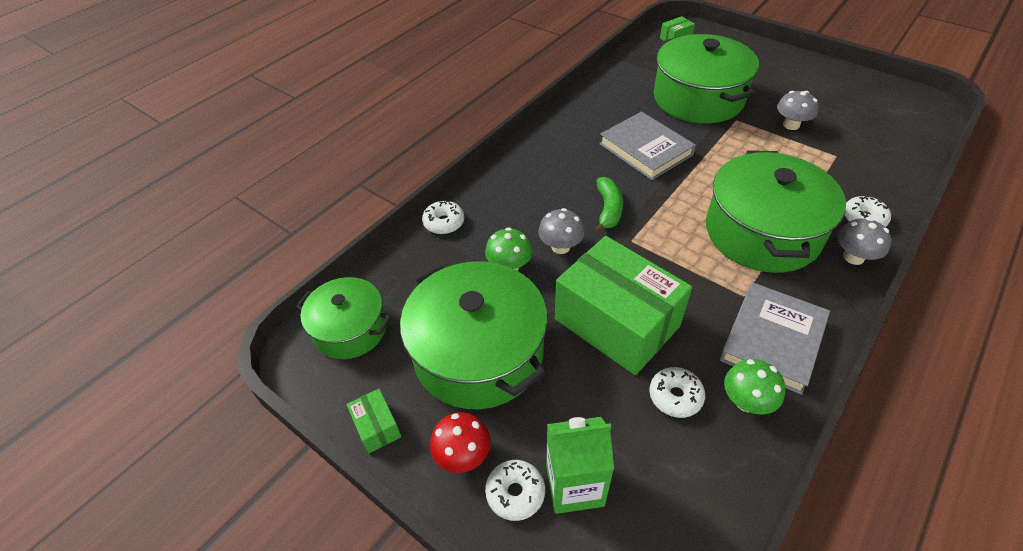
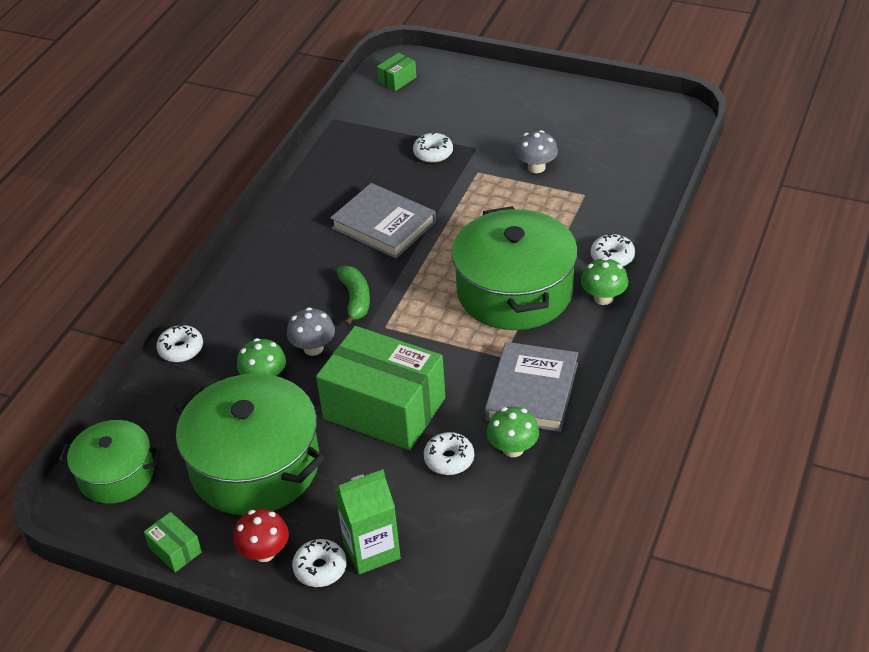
camera: 15 degrees left, 5 degrees down
(698, 98) = (433, 153): green pot -> white donut
(853, 257) = (603, 298): grey mushroom -> green mushroom

